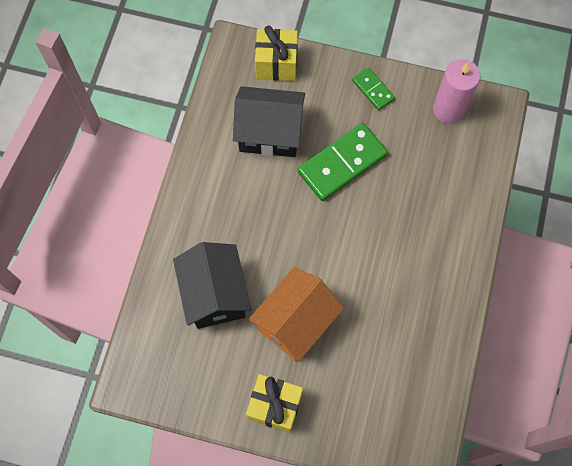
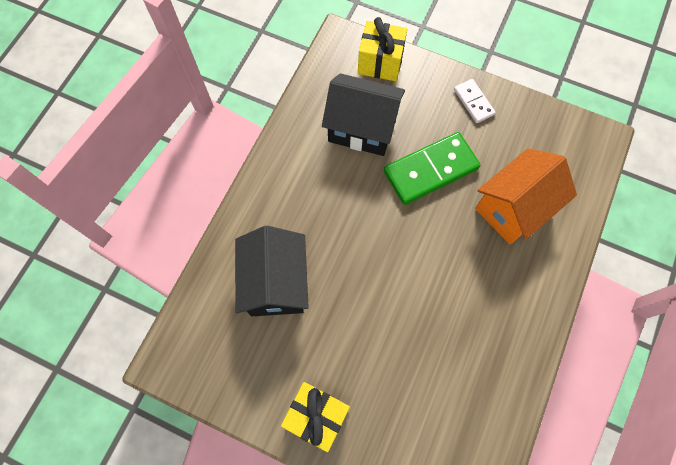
camera: 10 degrees right, 0 degrees up
(296, 322) = (355, 328): orange house -> orange house (513, 208)
(373, 90) = (473, 102): green domino -> white domino
(449, 109) = (549, 133): pink candle -> none

